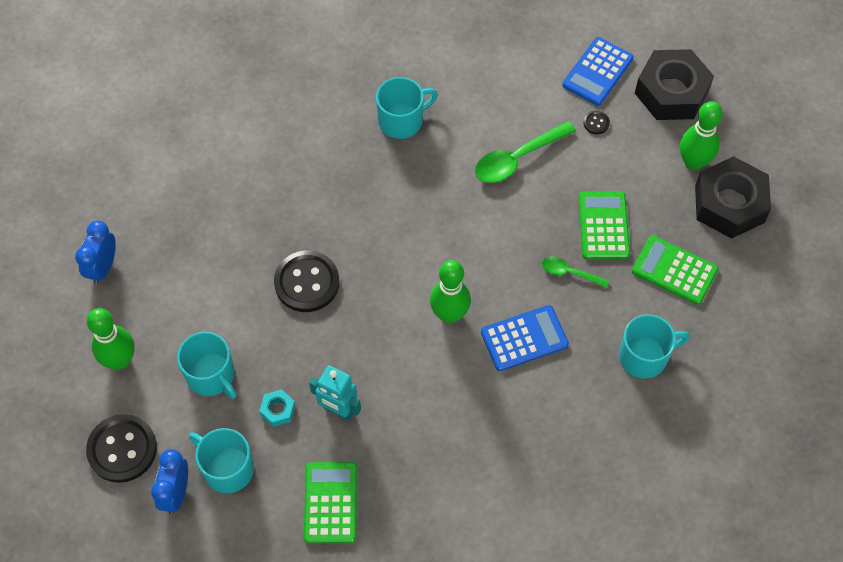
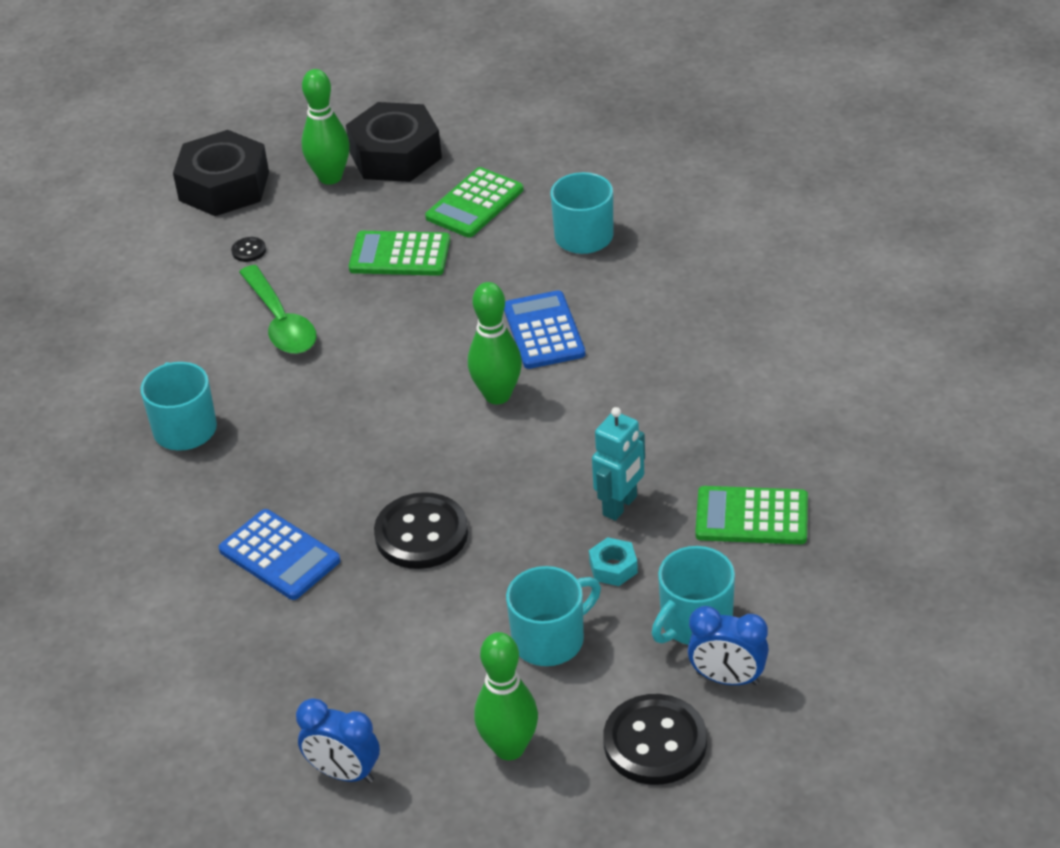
camera: 80 degrees left, 20 degrees down
(569, 273) = (459, 287): green spoon -> none
(597, 72) = (171, 244): blue calculator -> blue calculator (279, 555)

